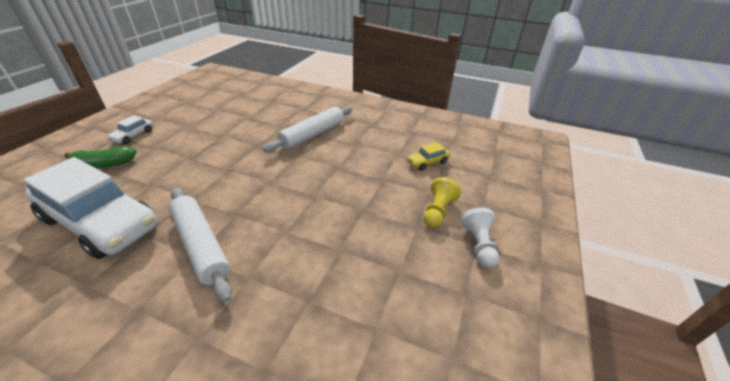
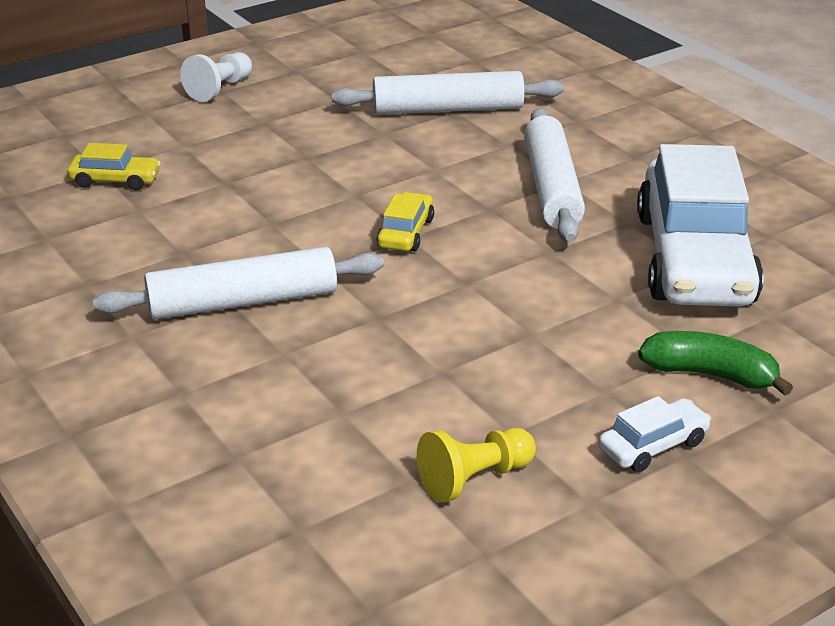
camera: 145 degrees left, 5 degrees down
(101, 223) = (694, 259): white car -> white car turned 150 degrees counterclockwise
(271, 183) = (406, 233): none -> yellow car
(314, 300) = (447, 109): none -> white rolling pin
(438, 211) = (211, 126): yellow pawn -> yellow pawn (474, 479)

